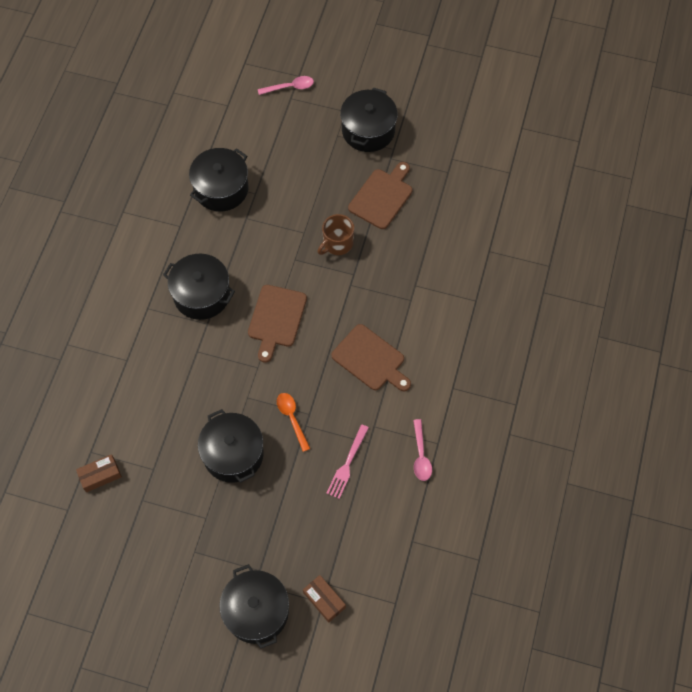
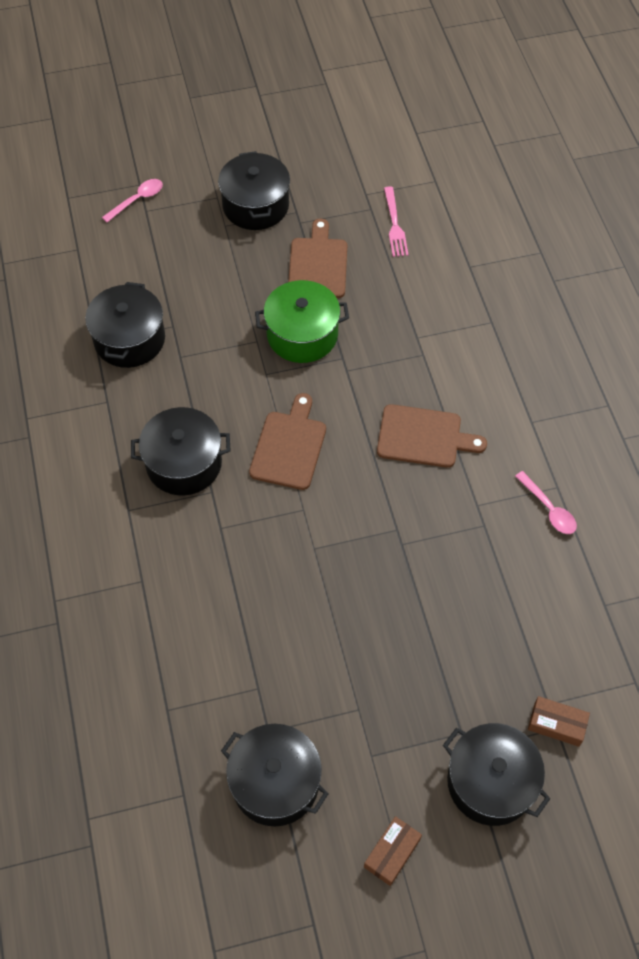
camera: 30 degrees left, 5 degrees down
(100, 475) = (197, 731): brown box -> brown box (392, 853)
(233, 454) = (341, 619): black pot -> black pot (275, 782)
(276, 319) = (289, 447): brown cutting board -> brown cutting board turned 150 degrees counterclockwise
(292, 418) = (381, 544): orange spoon -> none
(337, 243) = (302, 335): brown mug -> green pot
(347, 464) = (477, 560): pink fork -> pink fork (394, 225)

